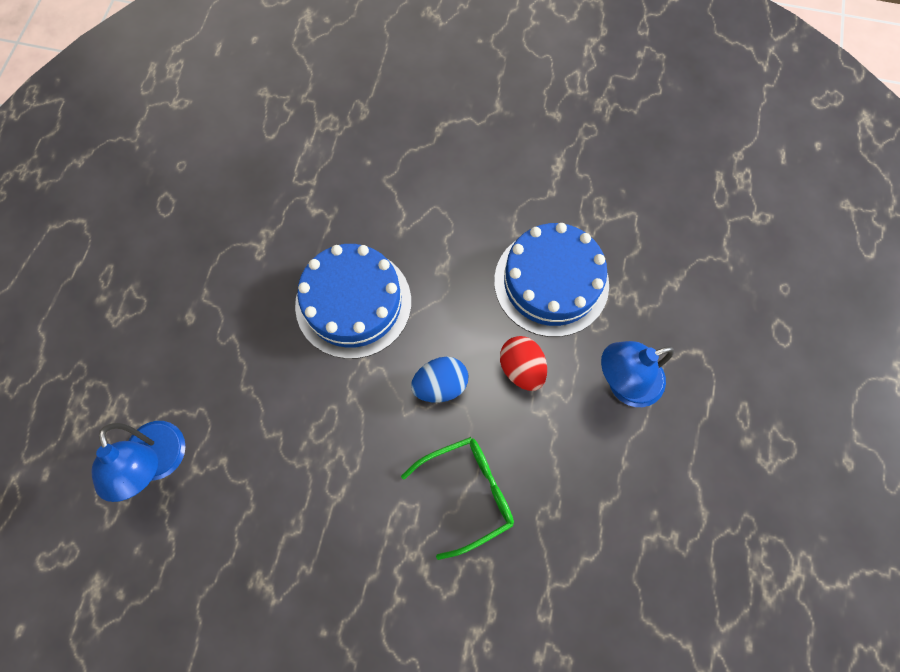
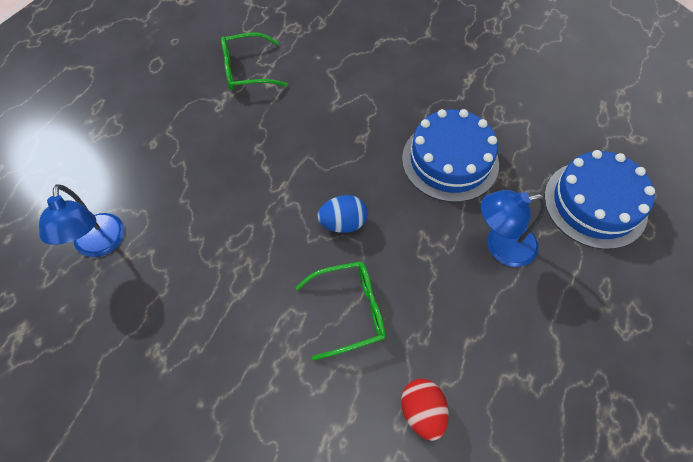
camera: 10 degrees right, 10 degrees down
(283, 194) = (246, 70): none -> green glasses
(353, 303) = (284, 152): blue cake -> blue cake (595, 204)
(521, 369) = (414, 221): red egg -> red egg (422, 412)

